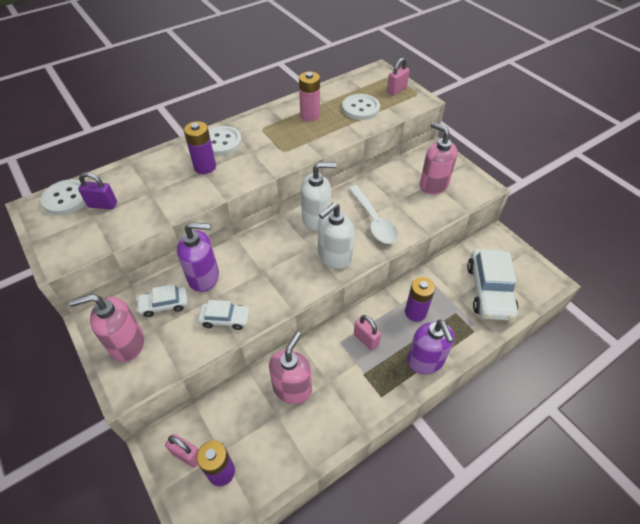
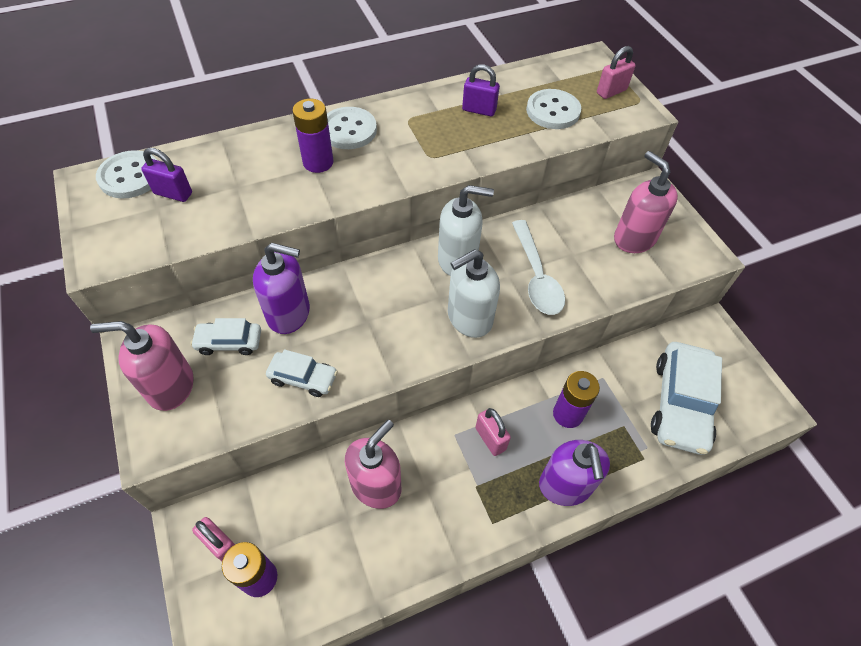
camera: 10 degrees right, 5 degrees up
(310, 115) = (479, 110): pink battery -> purple padlock

